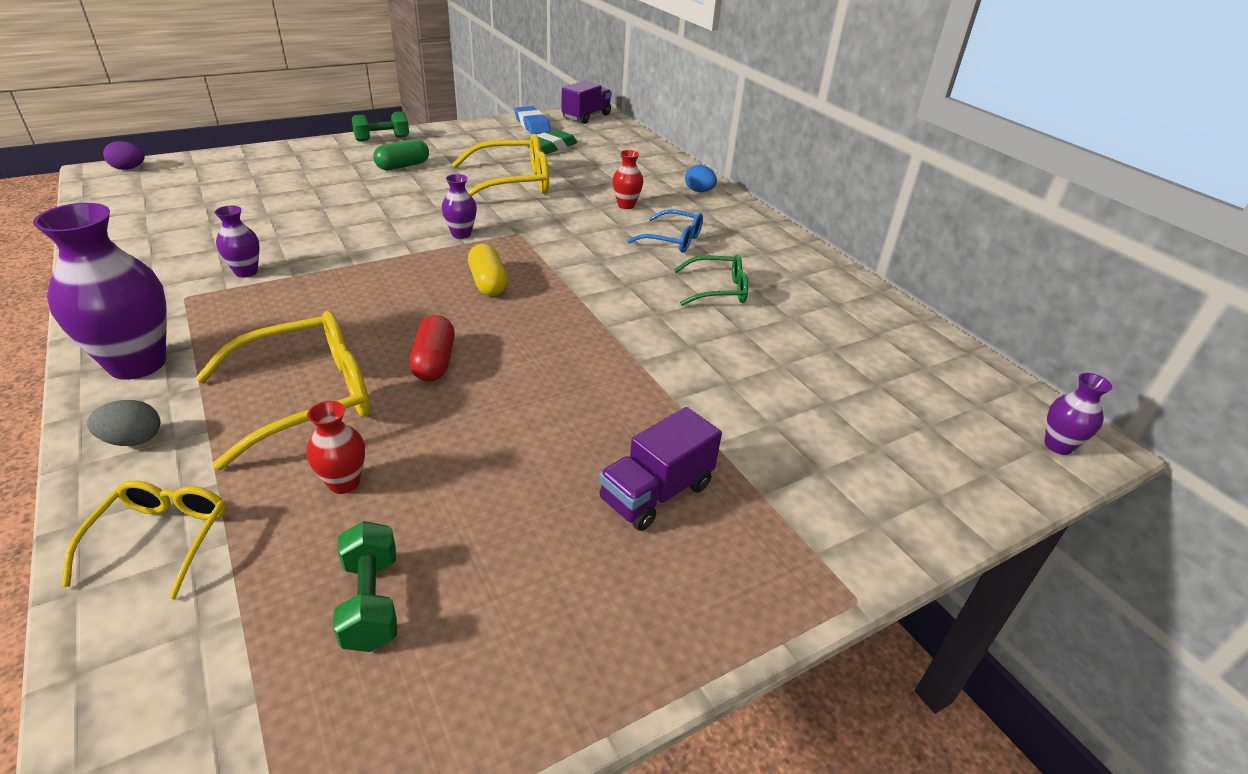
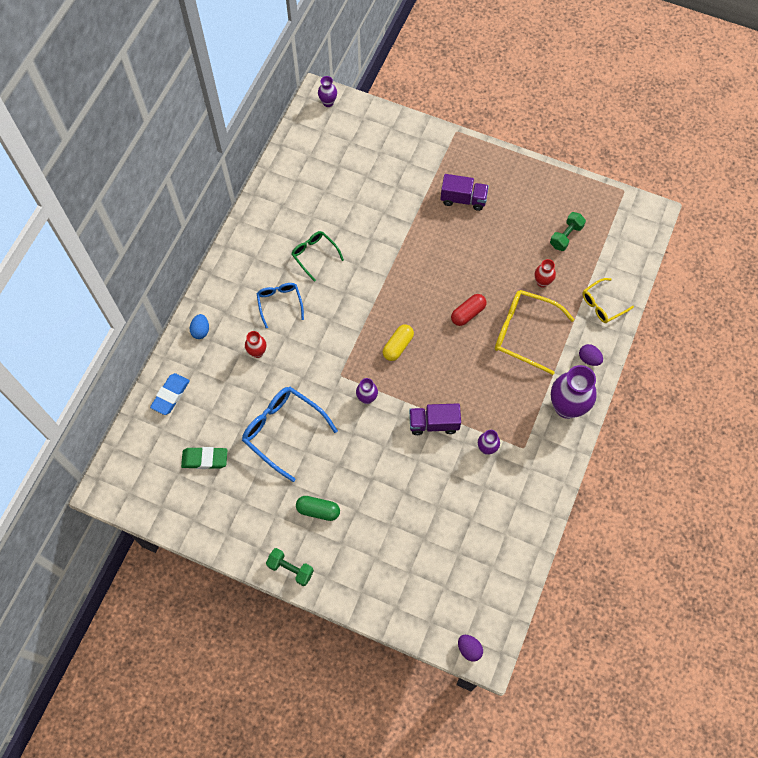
camera: 125 degrees left, 30 degrees up
(133, 440) = (589, 359): grey egg -> purple egg
(514, 183) = (282, 430): yellow glasses -> blue glasses
(532, 125) = (173, 506): blue eraser -> blue eraser (170, 395)
(586, 116) = (120, 488): purple truck -> purple truck (433, 423)

